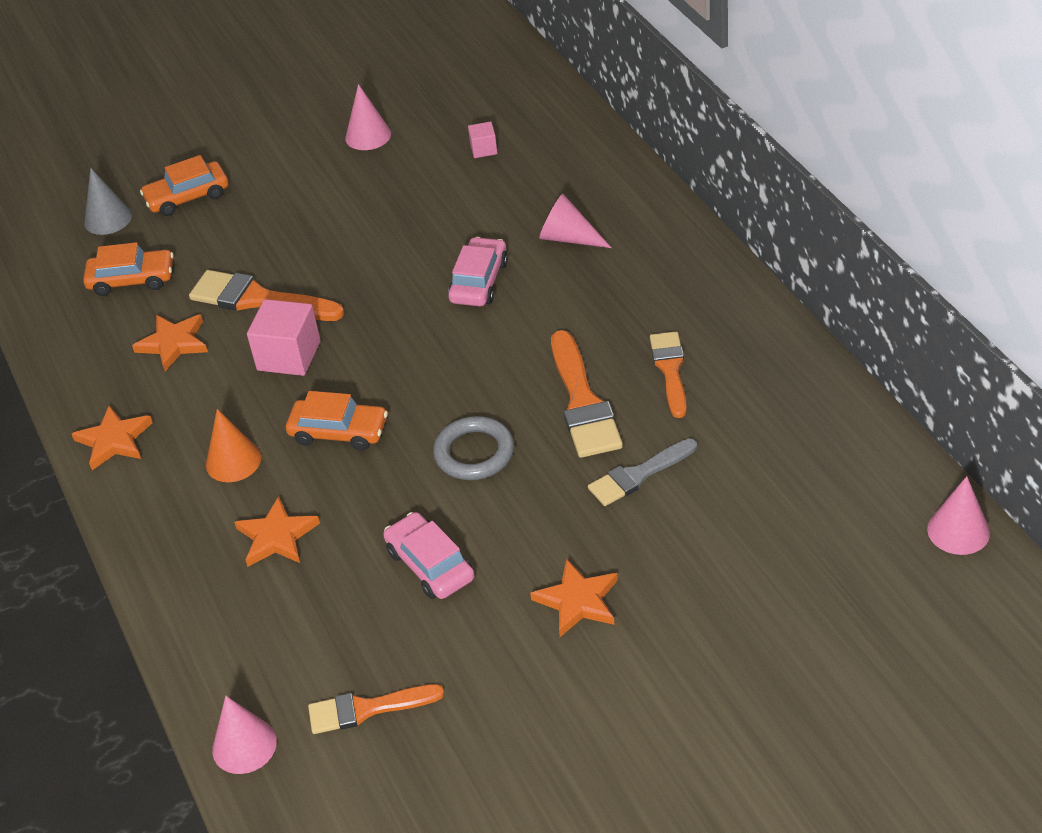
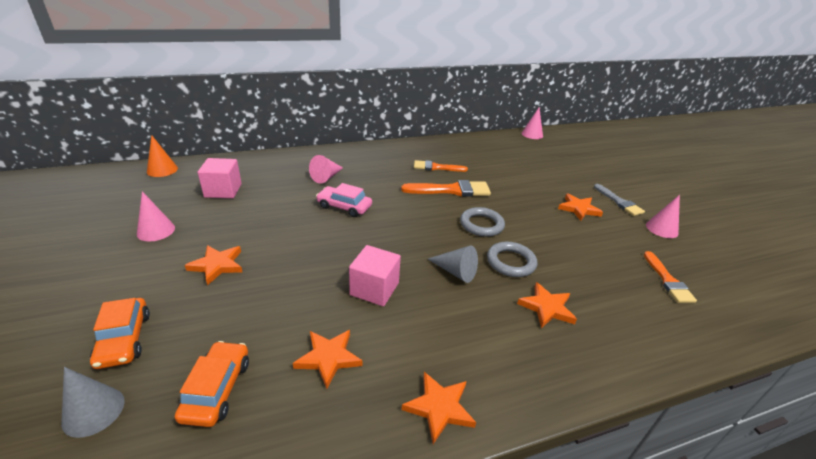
camera: 90 degrees left, 10 degrees down
(233, 461) = (475, 326): orange cone -> orange cone (162, 170)
(244, 745) = (718, 334): pink cone -> pink cone (662, 229)
(258, 299) = (303, 300): orange brush -> none
(310, 211) = (217, 265): none -> orange star
(339, 432) = (456, 272): orange car -> grey cone
(375, 494) = (511, 262): none -> grey ring
(430, 565) = (562, 248): pink car -> none
(484, 149) = (223, 190): pink cube -> pink cube, size x1.92
(638, 475) = (501, 184): grey brush -> grey brush (619, 202)

